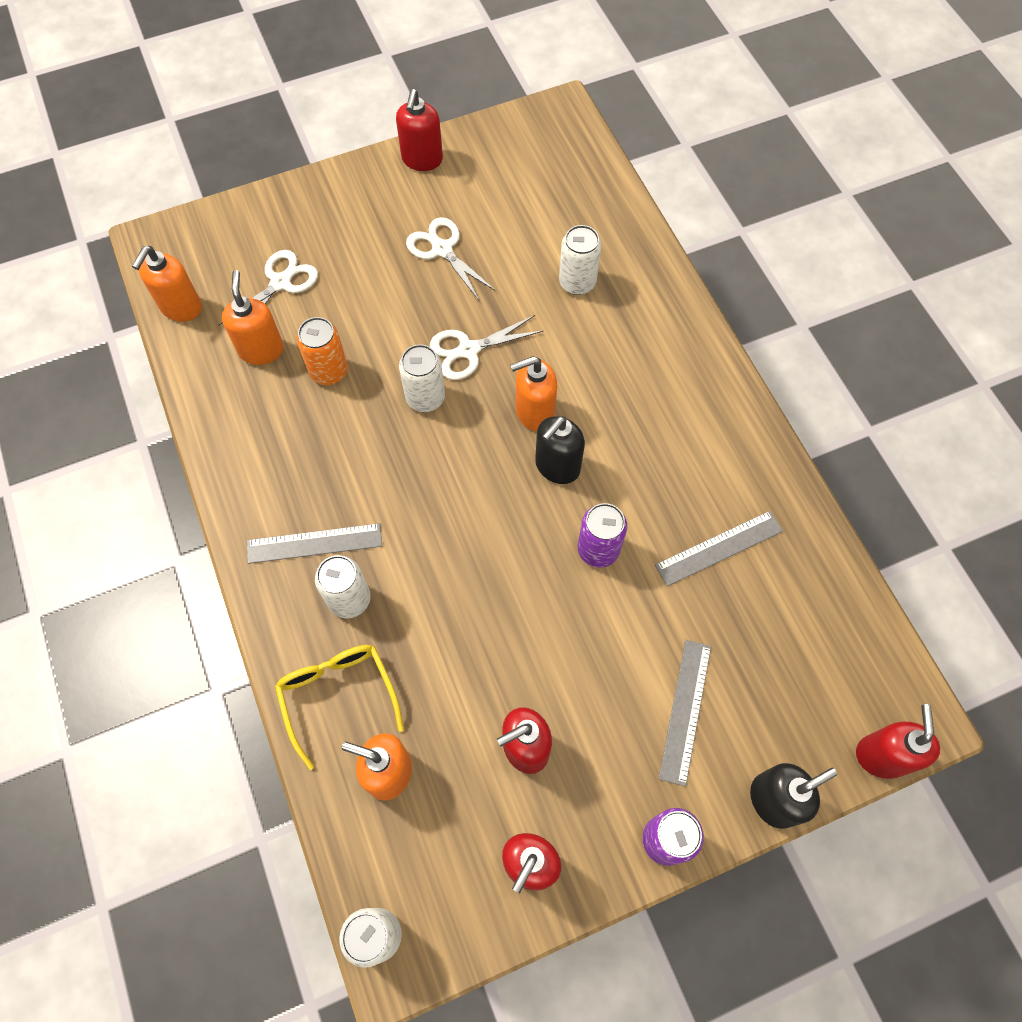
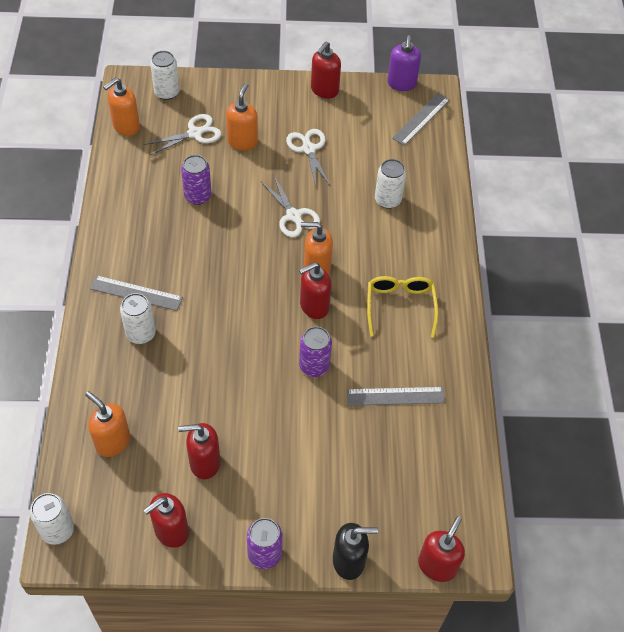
camera: 20 degrees right, 10 degrees down
(261, 350) = (162, 168): orange soap dispenser -> orange soap dispenser (242, 142)
(329, 371) = (198, 196): orange can -> purple can
(338, 695) = (105, 385): yellow glasses -> yellow glasses (400, 306)
(425, 397) = (250, 234): white can -> white can (167, 92)
(469, 350) = (293, 216): white scissors -> white scissors turned 120 degrees counterclockwise
(516, 116) = (401, 84): none -> purple soap dispenser
(557, 466) = (314, 306): black soap dispenser -> red soap dispenser
(685, 711) = (319, 484): grey ruler -> grey ruler (421, 119)

